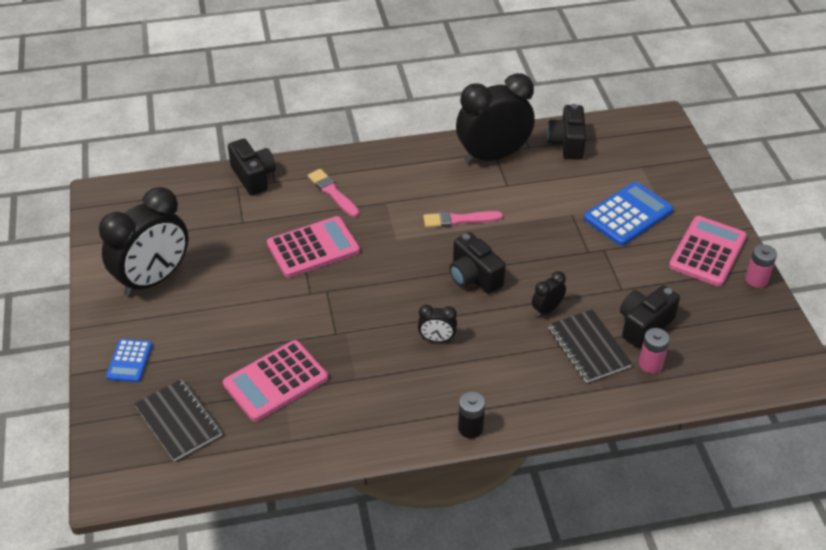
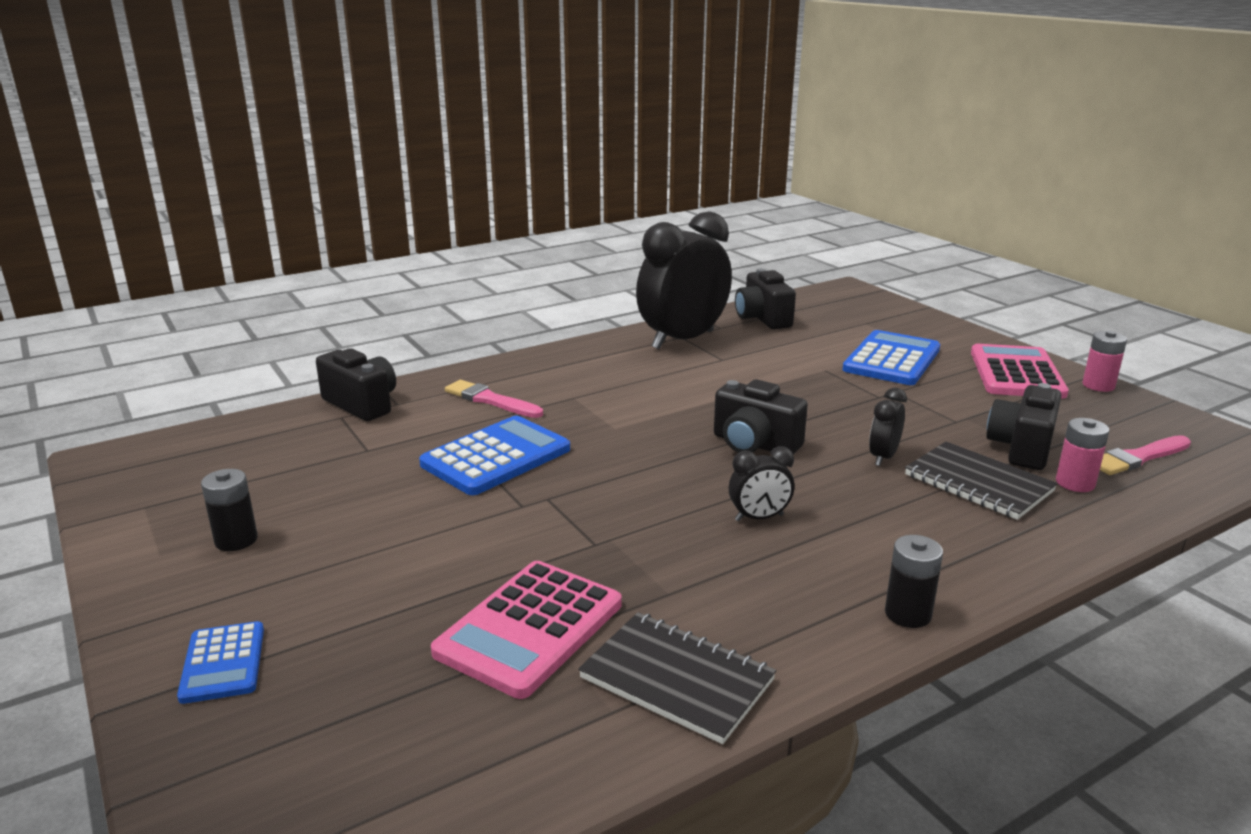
camera: 20 degrees left, 20 degrees down
(153, 279) = (236, 540): black clock -> black battery
(179, 421) = (365, 737): black notebook -> black notebook (677, 679)
(313, 248) = (496, 457): pink calculator -> blue calculator
(459, 220) = (687, 397): pink brush -> pink brush (1138, 458)

